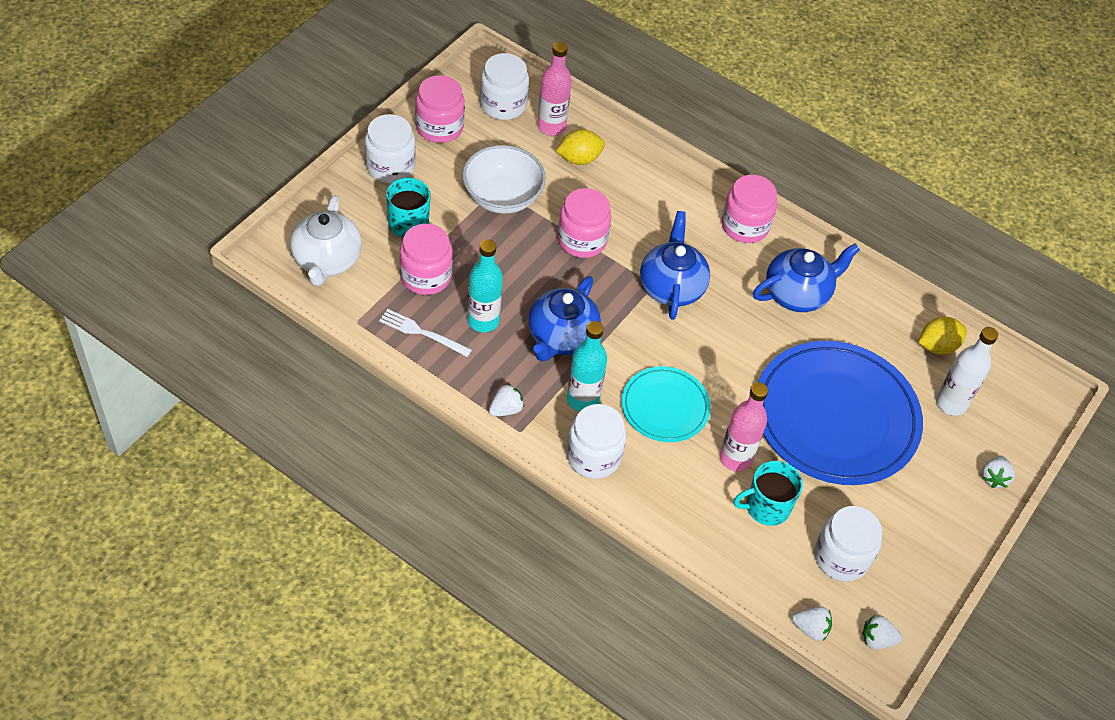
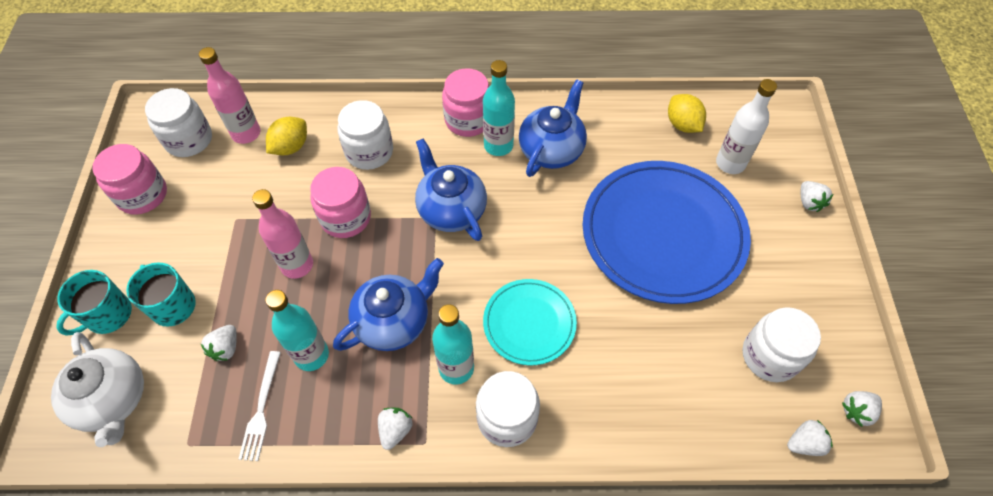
camera: 30 degrees left, 5 degrees up
(390, 166) = (118, 261): white jar -> white jar (369, 152)
(422, 333) = (261, 409): white fork -> white fork turned 75 degrees counterclockwise
(425, 276) = (226, 348): pink jar -> white strawberry
(502, 197) = (246, 223): white bowl -> none
(561, 337) = (394, 321): blue teapot -> blue teapot turned 120 degrees counterclockwise
(735, 458) = (621, 328): pink bottle -> pink bottle (297, 265)
(753, 262) = (498, 146): none -> turquoise bottle
(766, 507) = (679, 355): turquoise mug -> turquoise mug (108, 315)
(937, 346) = (682, 125): yellow lemon -> yellow lemon turned 60 degrees counterclockwise

